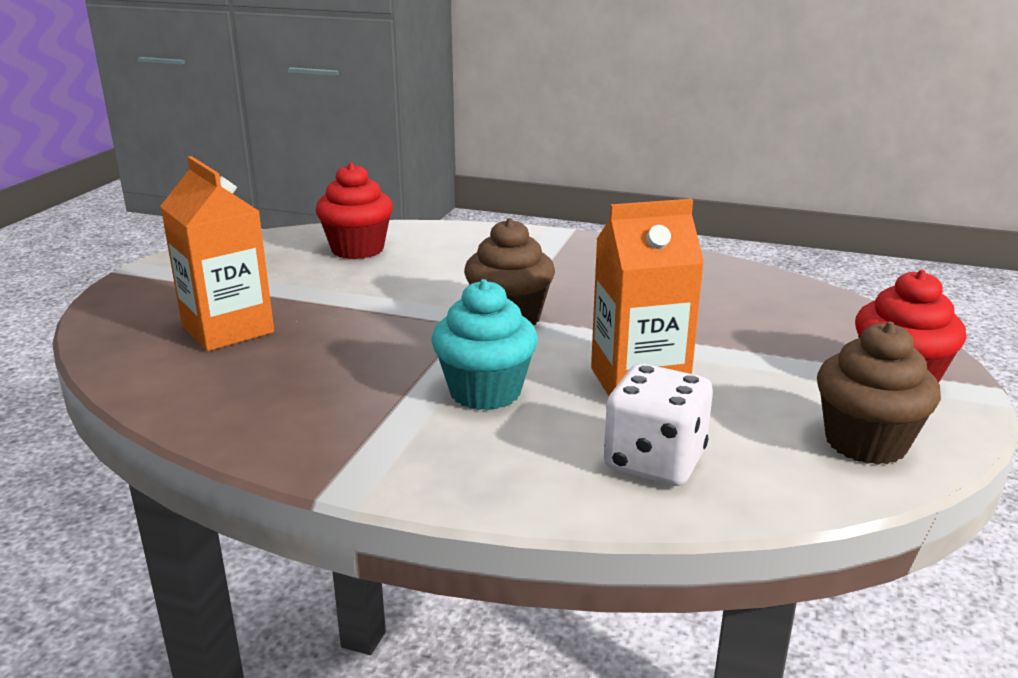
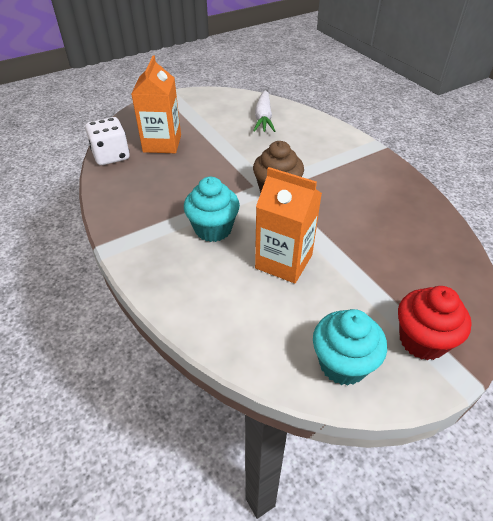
camera: 40 degrees right, 20 degrees up
(357, 249) = (263, 118): red cupcake -> white carrot
(654, 461) = (231, 308): white dice -> white dice (111, 156)
(865, 442) = (343, 364): brown cupcake -> turquoise cupcake

